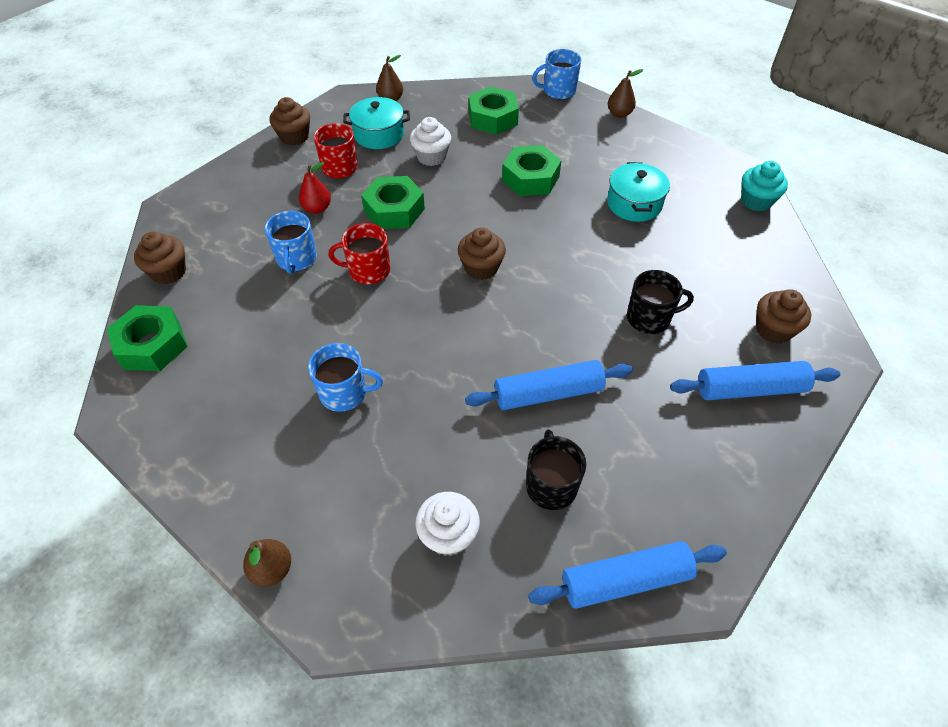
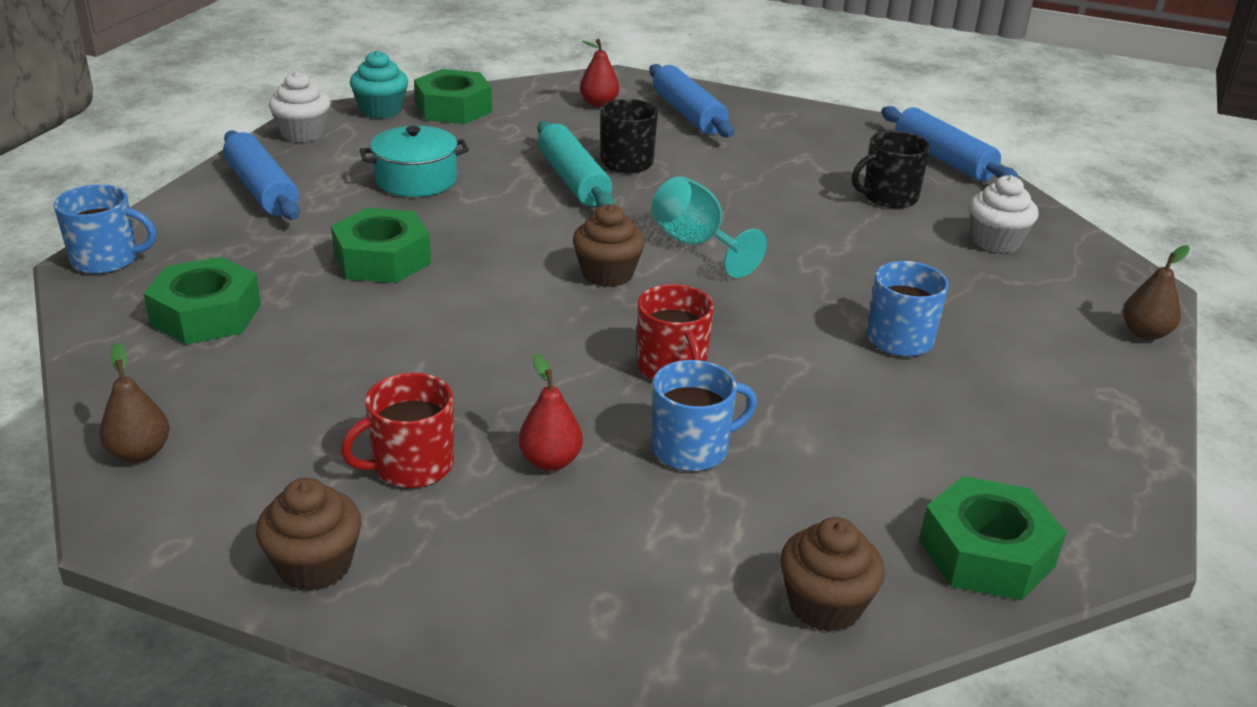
camera: 110 degrees left, 20 degrees down
(379, 134) = (284, 439): turquoise pot -> none
(394, 210) = (516, 372): green nut -> green nut (453, 108)
(431, 157) = (347, 361): white cupcake -> white cupcake (303, 133)
(505, 322) = (696, 245): none -> turquoise goblet
(548, 393) = (780, 208): blue rolling pin -> blue rolling pin (262, 190)
(558, 91) = (107, 260): blue mug -> blue mug turned 60 degrees counterclockwise
(619, 114) = (183, 202): brown pear -> none
(621, 280) = (573, 180): none -> turquoise rolling pin
(773, 329) = (599, 104): brown cupcake -> red pear

